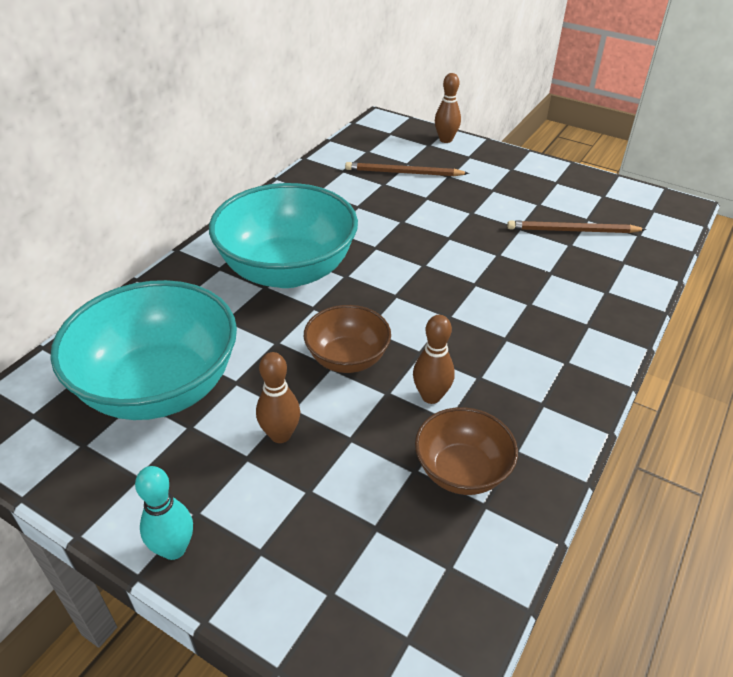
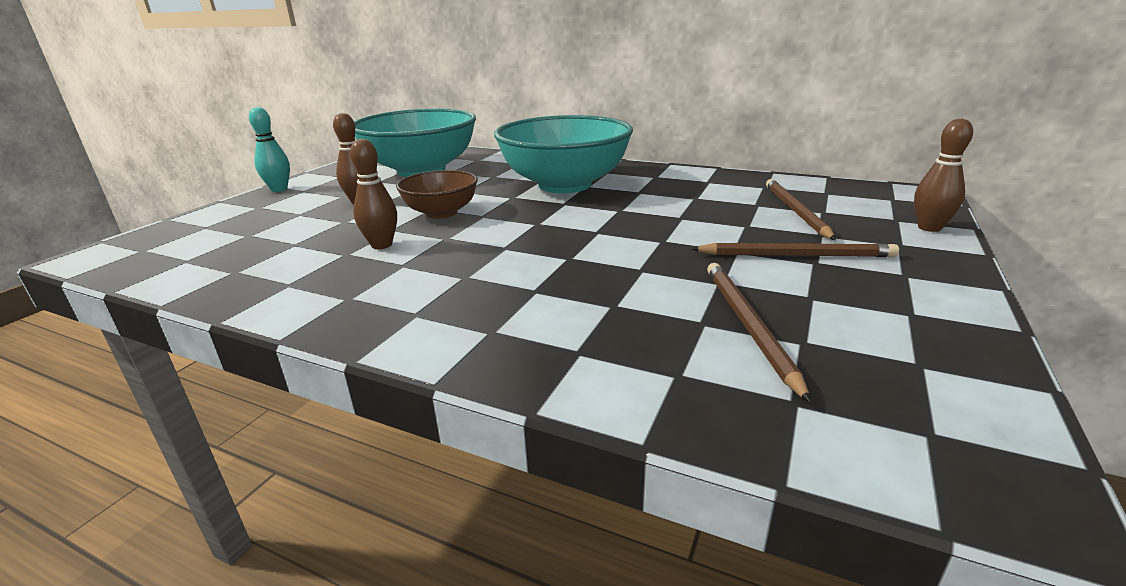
camera: 85 degrees right, 15 degrees down
(461, 471) = (280, 261): brown bowl -> none
(481, 193) = (796, 255): none -> brown pencil

